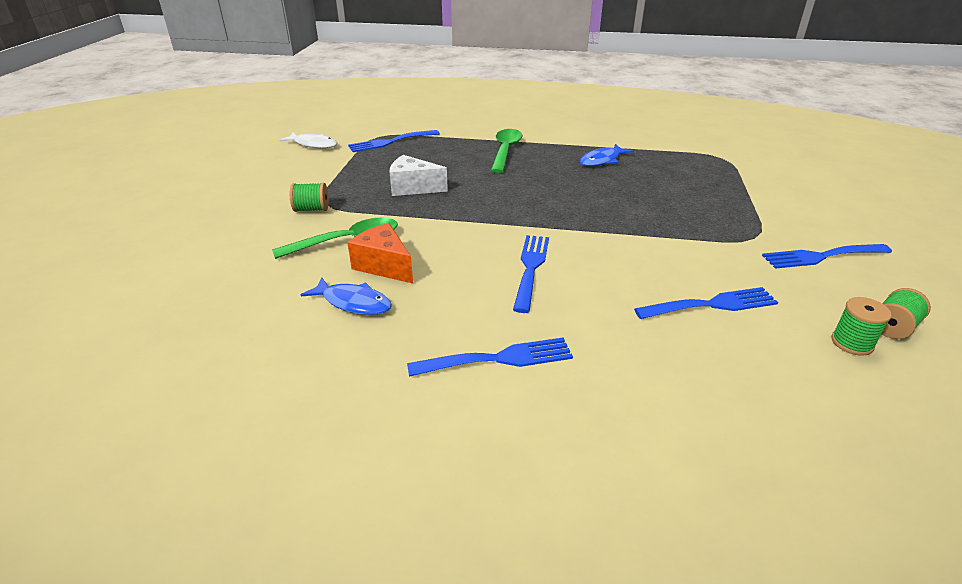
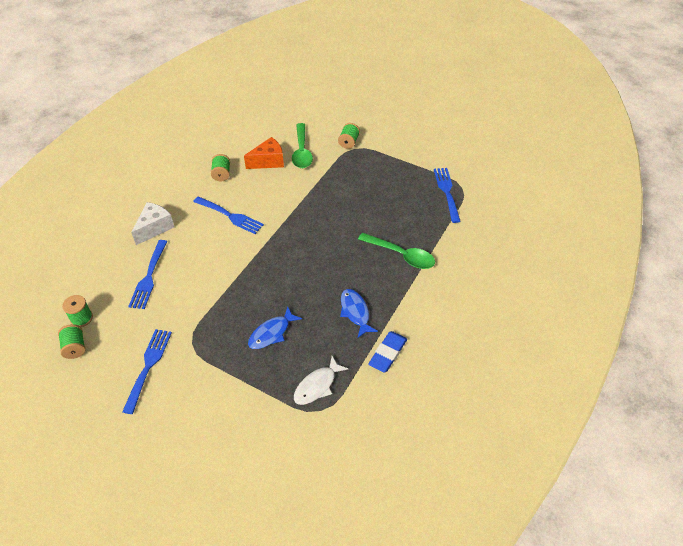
camera: 110 degrees right, 15 degrees up
(313, 144) = (456, 152): white fish -> white fish (317, 385)
(353, 303) = (242, 147): blue fish -> blue fish (271, 333)
(413, 188) = (357, 189): white cheese -> white cheese (155, 228)
(440, 305) = (221, 174): none -> green spool
(498, 359) = (171, 183): blue fork -> none
(630, 141) = (387, 353): none -> blue eraser

